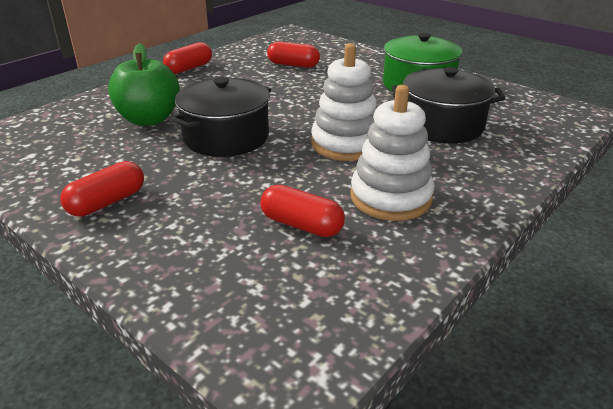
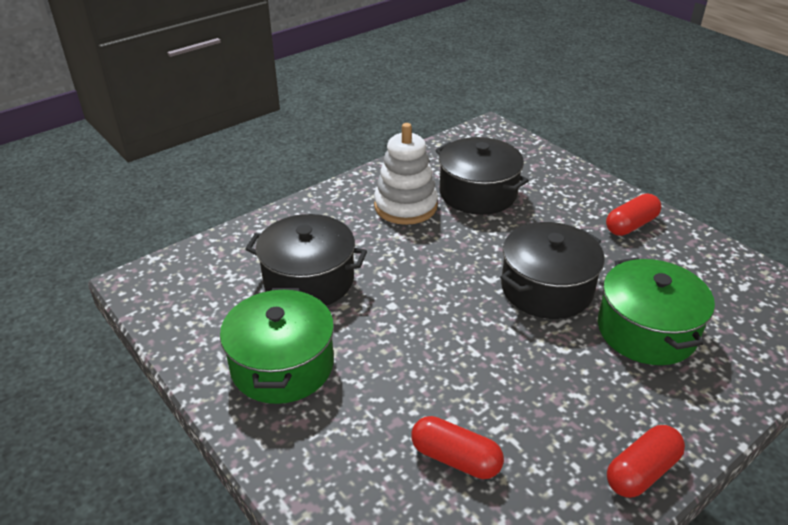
camera: 170 degrees left, 5 degrees up
(149, 119) = (646, 330): green apple -> green pot
(301, 225) = (478, 193): red capsule -> black pot
(345, 144) = (422, 265): white stacking toy -> none

